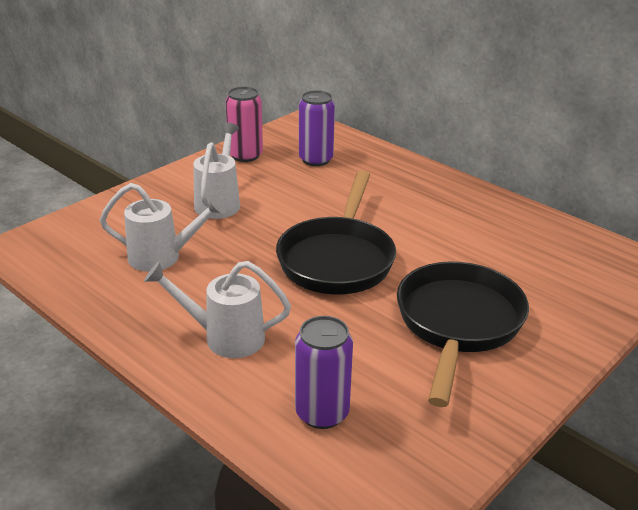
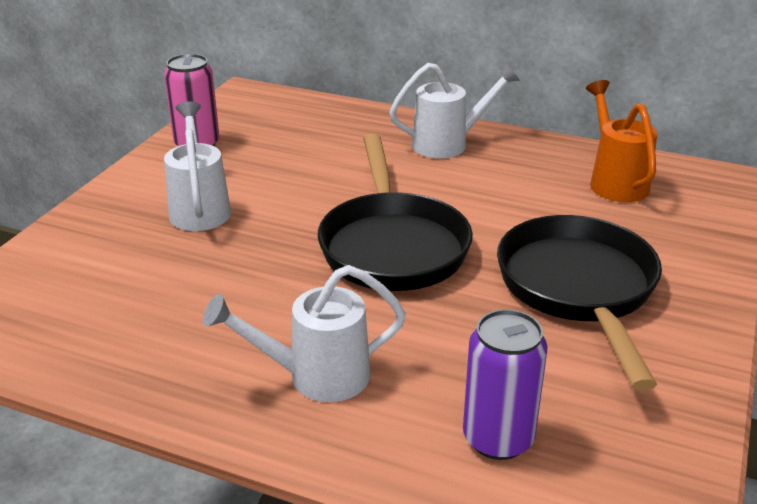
camera: 20 degrees left, 0 degrees up
(162, 257) = (167, 294): white watering can -> white watering can (448, 144)
(316, 159) = (289, 134): purple can -> none
(549, 248) = (615, 181): none -> orange watering can

